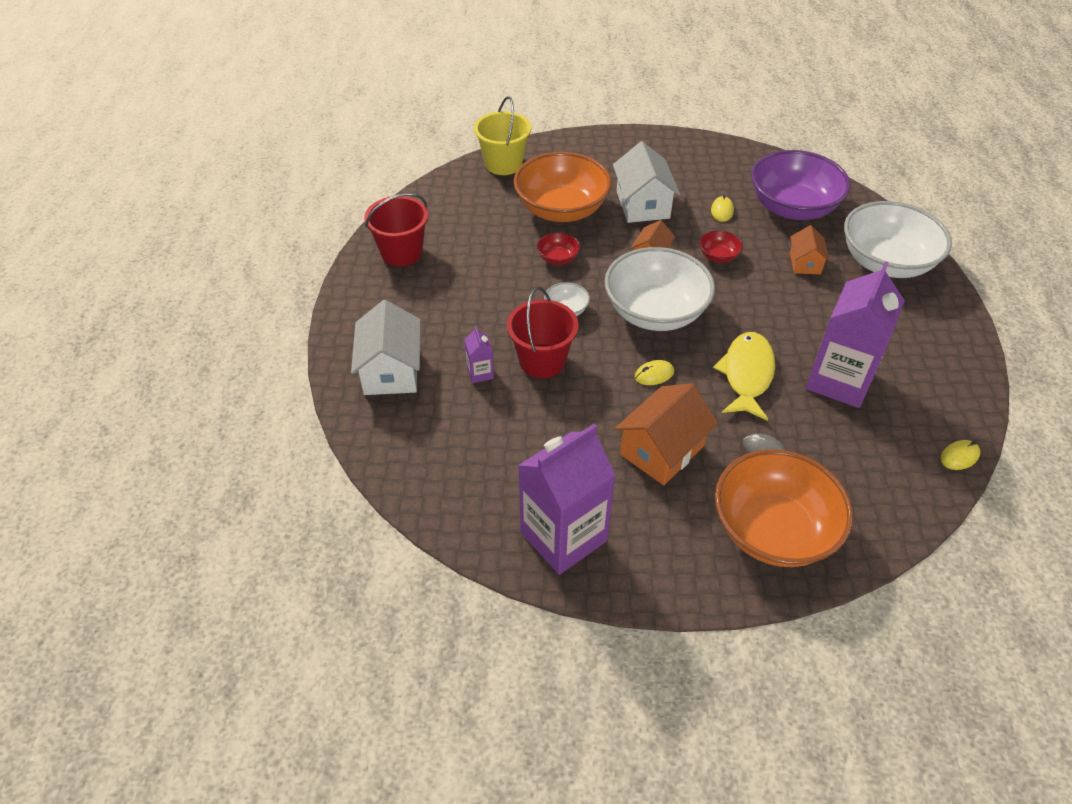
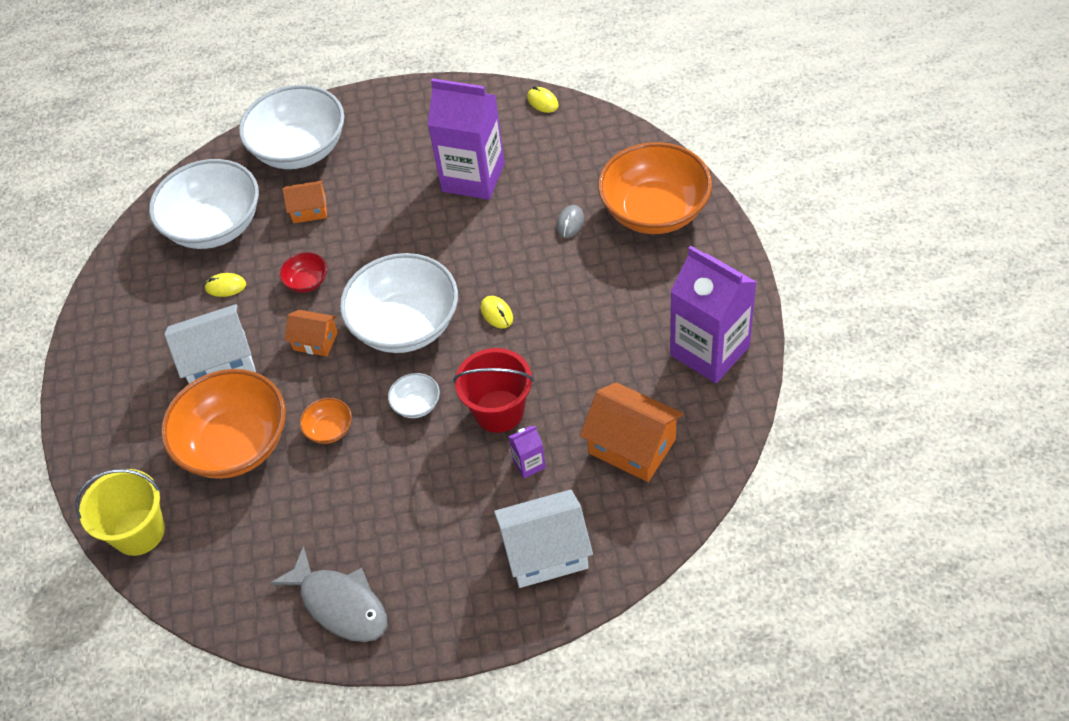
camera: 95 degrees left, 5 degrees up
(401, 252) = (340, 604): red bucket -> grey fish
(558, 258) = (329, 429): red bowl -> orange bowl
(662, 450) = (591, 294): orange house -> orange house (632, 446)
(747, 375) = (481, 242): yellow fish -> none
(792, 207) = (215, 226): purple bowl -> white bowl

